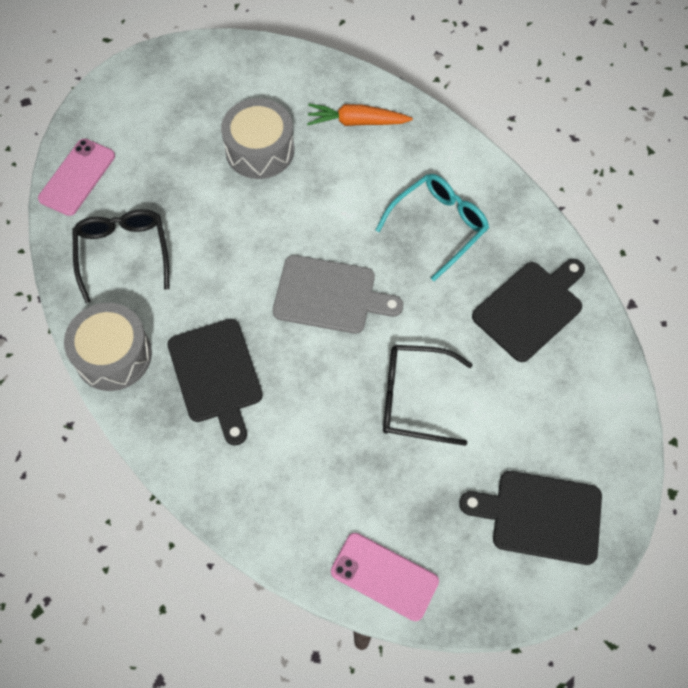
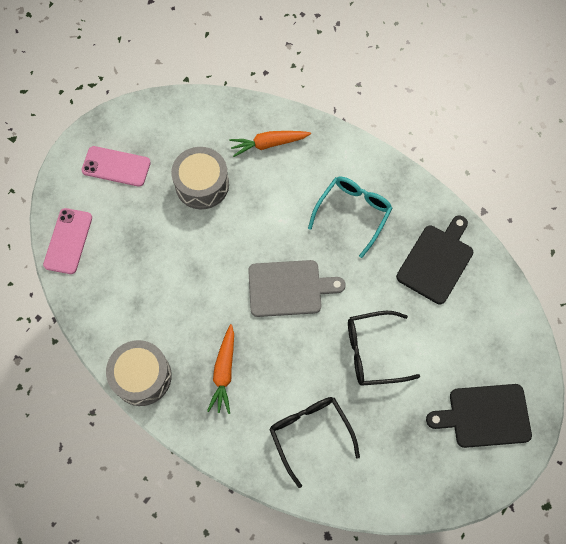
camera: 15 degrees left, 5 degrees up
(123, 253) = (123, 293): black glasses -> black glasses (310, 433)
(216, 375) = (224, 372): black cutting board -> orange carrot
(384, 576) = (389, 490): pink phone -> pink phone (116, 166)

